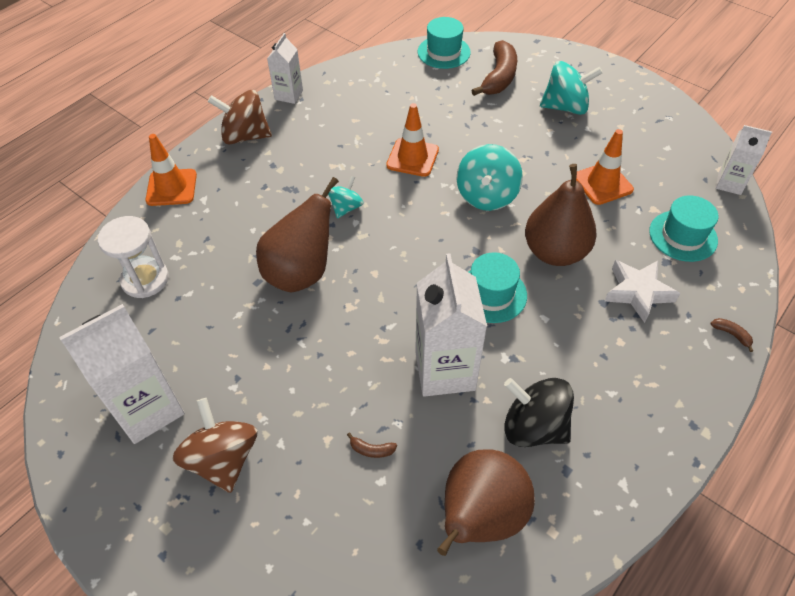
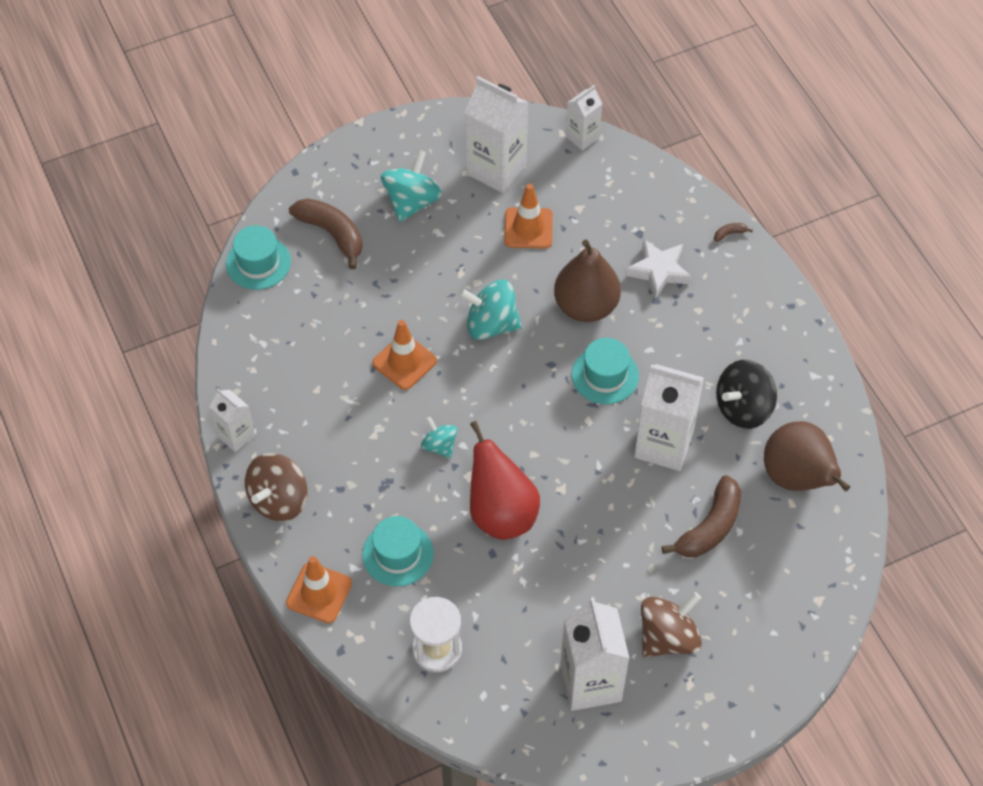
camera: 65 degrees left, 5 degrees up
(223, 459) = (668, 637): brown spinning top -> brown spinning top turned 135 degrees clockwise
(301, 272) = (501, 513): brown pear -> red pear
(371, 450) = (710, 527): brown banana -> brown banana, size x2.46
(486, 196) = (491, 324): turquoise spinning top -> turquoise spinning top turned 150 degrees clockwise
(642, 142) = (496, 169): none -> white carton
(683, 236) = (619, 205): turquoise hat -> turquoise hat (398, 554)

